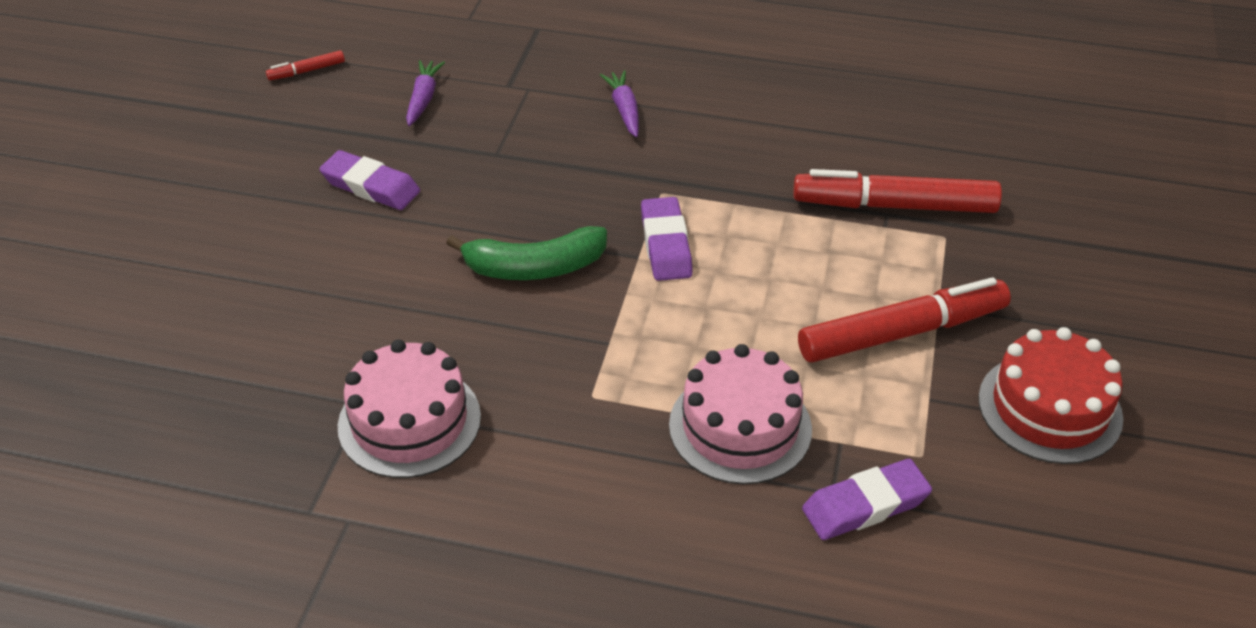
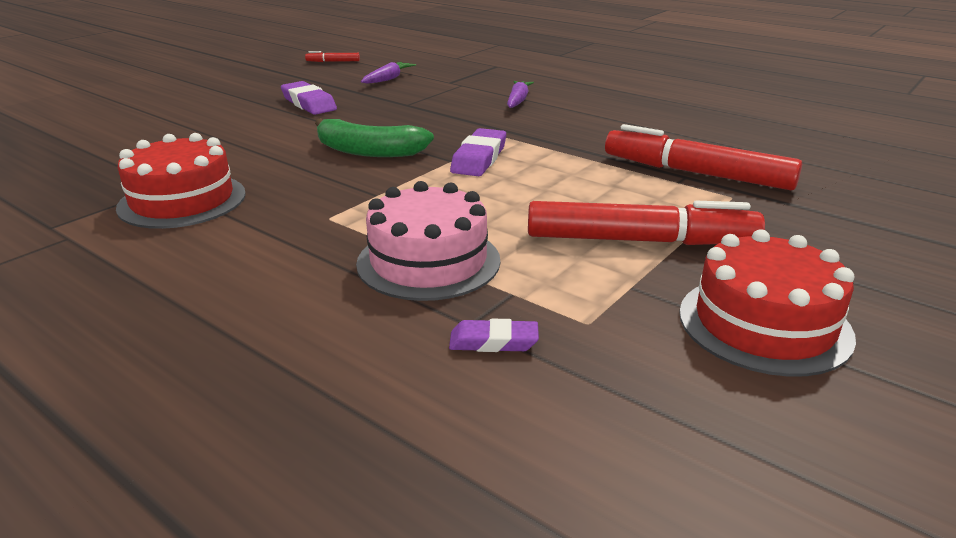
camera: 25 degrees right, 15 degrees down
(409, 421) = (182, 200): pink cake -> red cake
(865, 505) = (493, 342): purple eraser -> purple eraser, size x0.63

